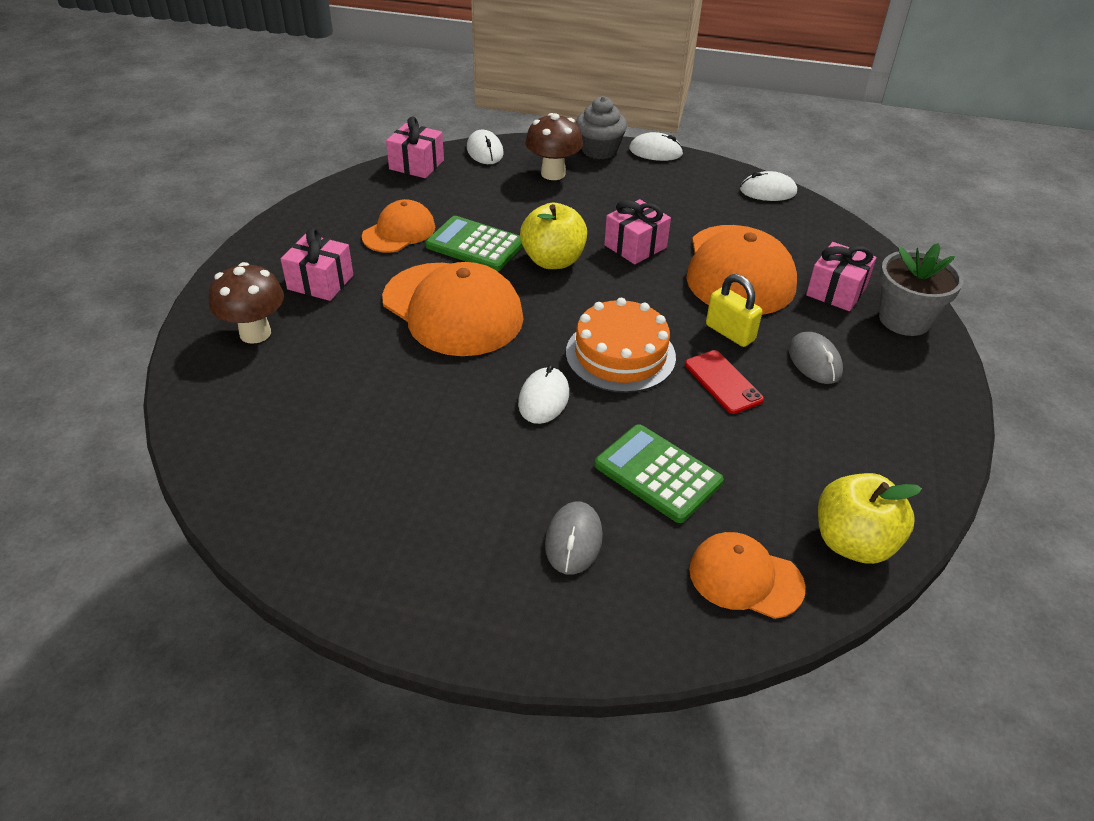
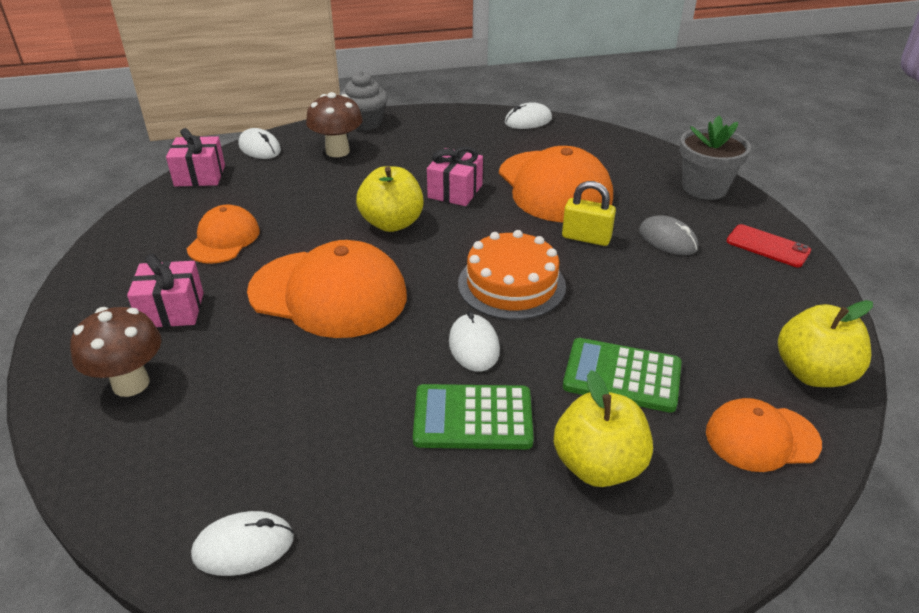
camera: 25 degrees left, 5 degrees down
(475, 245) = (309, 230): green calculator -> green calculator (473, 418)
(573, 540) = (598, 466): grey mouse -> yellow apple
(655, 151) = (414, 112): white mouse -> white mouse (243, 547)
(723, 382) = (612, 279): red phone -> red phone (767, 246)
(836, 291) = (639, 181): pink gift -> none

